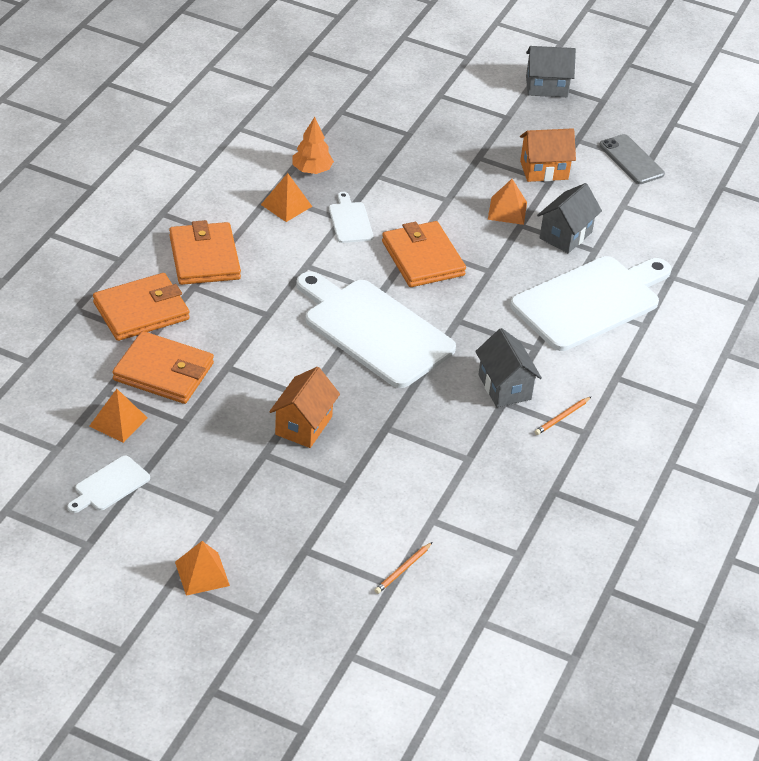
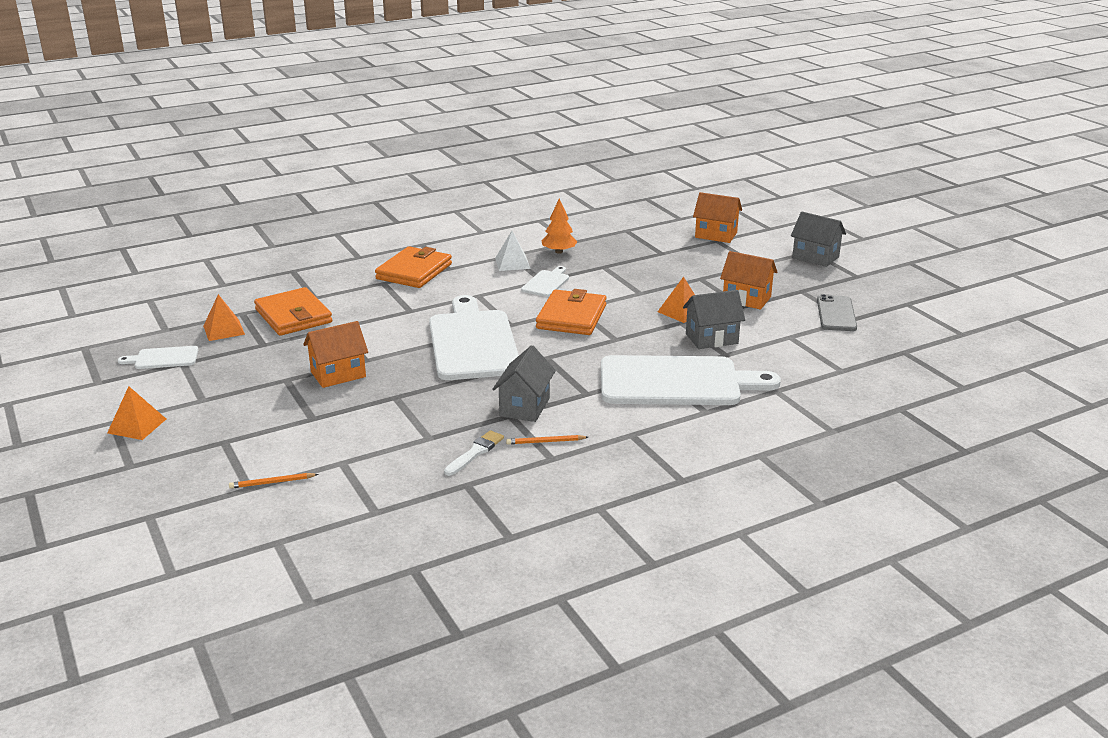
camera: 40 degrees right, 15 degrees down
(141, 311) = (330, 283): orange wallet -> none
(286, 205) = (512, 263): orange pyramid -> white pyramid
(430, 87) = (716, 235): none -> orange house
(522, 456) = (475, 452): none -> white brush

